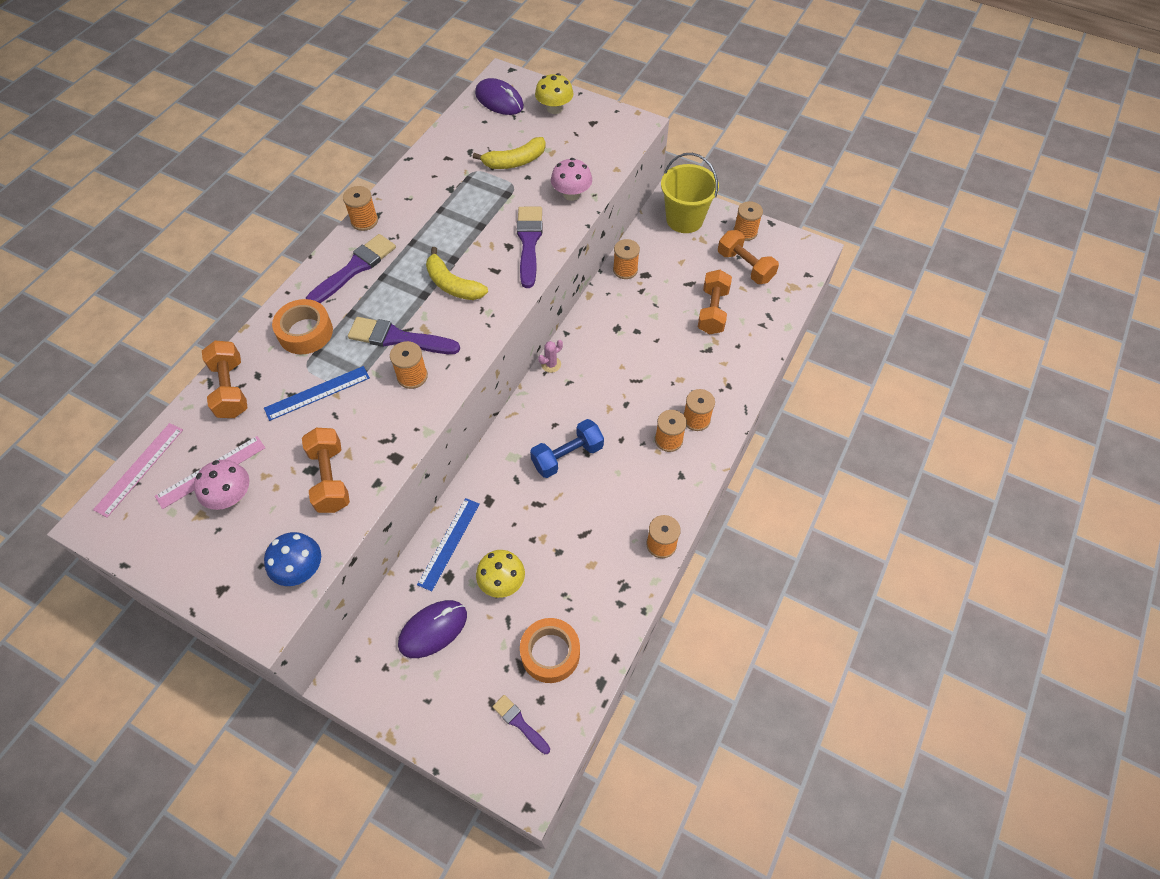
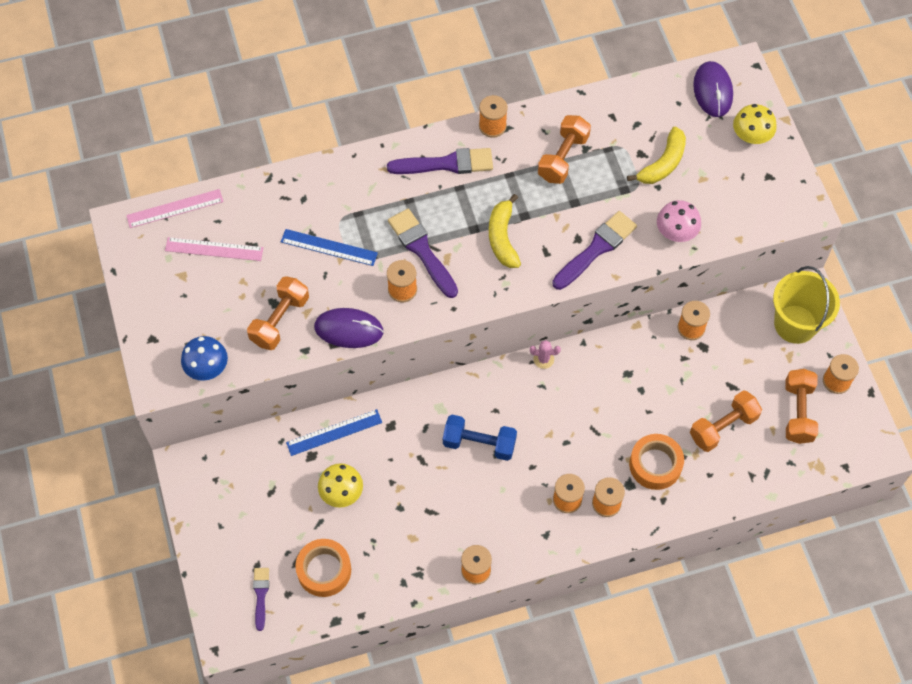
camera: 45 degrees right, 5 degrees up
(231, 389) = (277, 195): orange dumbbell -> orange dumbbell (563, 158)
(231, 496) = (211, 278): pink mushroom -> none
(305, 332) = (364, 190): orange tape -> orange tape (655, 465)
(433, 629) = (267, 483): purple mouse -> purple mouse (349, 329)
(515, 161) = (663, 163): yellow banana -> yellow banana turned 75 degrees counterclockwise

